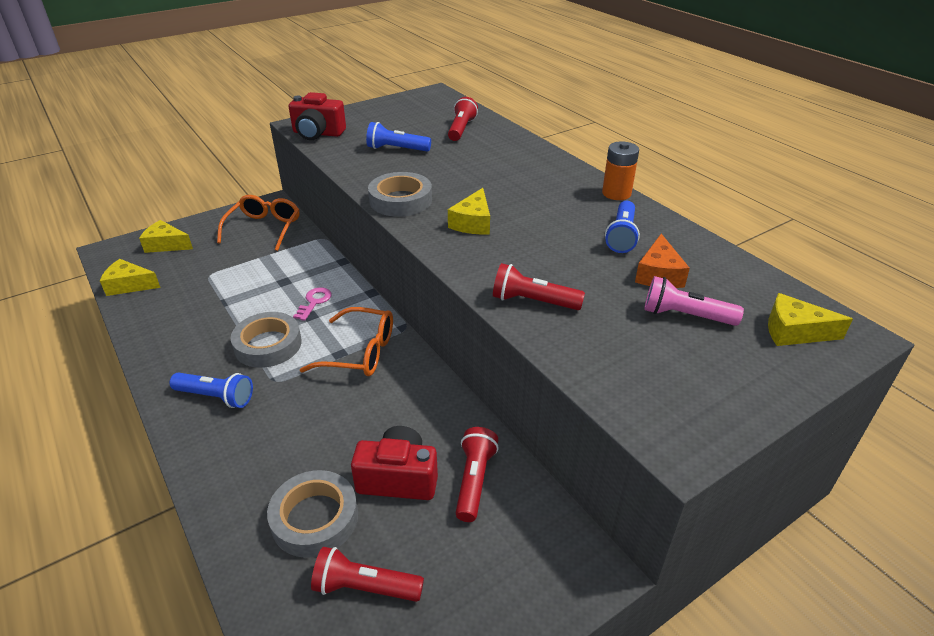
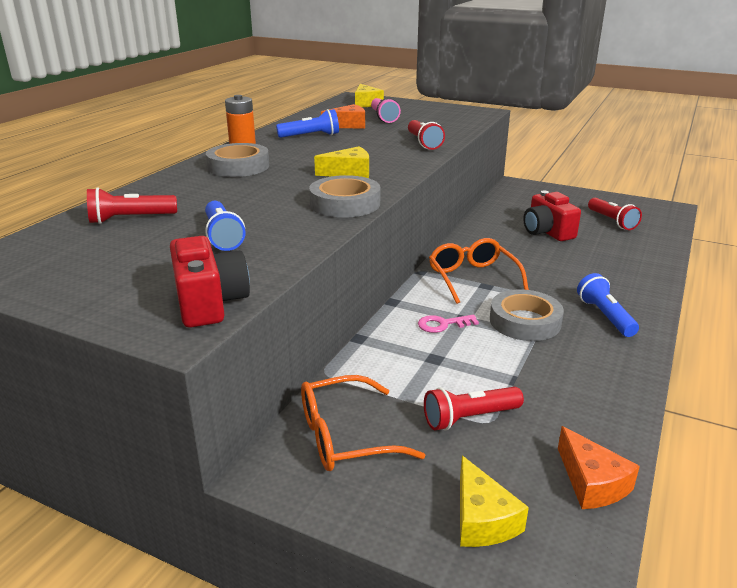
camera: 120 degrees left, 10 degrees down
(129, 285) = (591, 483): yellow cheese -> orange cheese
(315, 518) = (608, 244): grey tape -> grey tape (238, 166)
(474, 480) = (514, 214): red flashlight -> red flashlight (469, 418)

